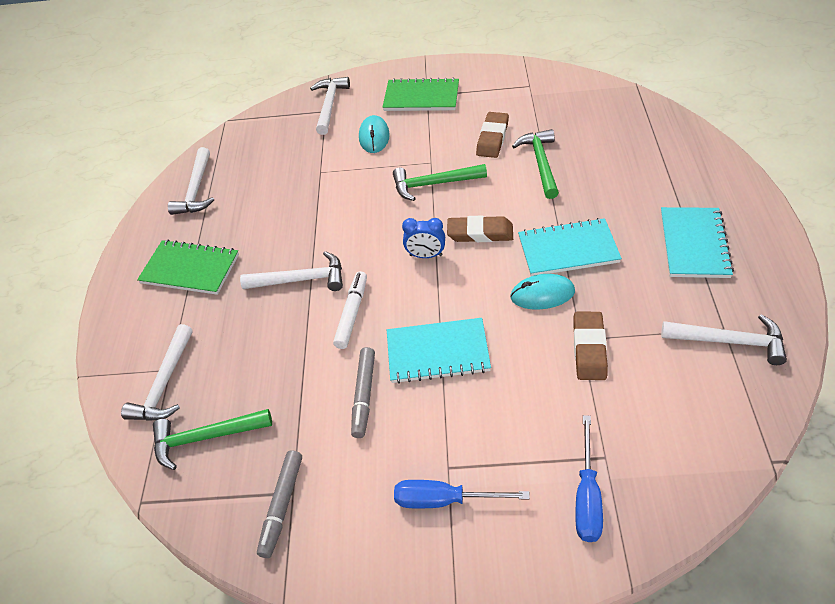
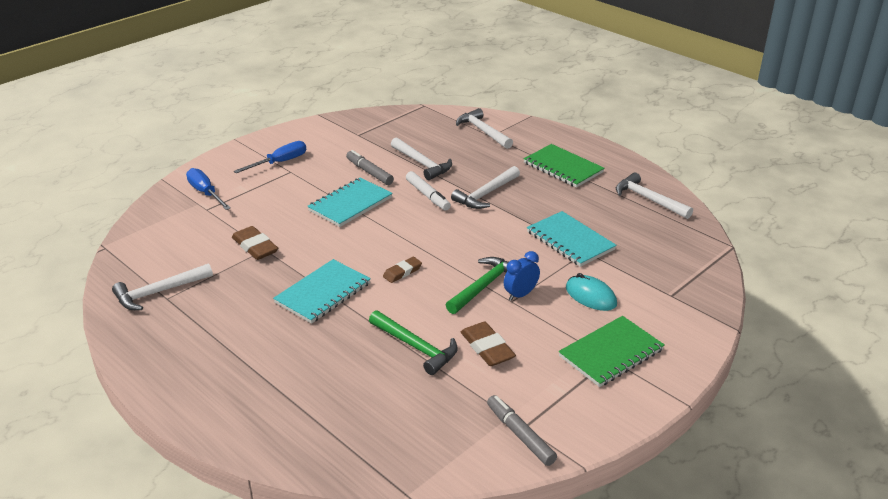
camera: 130 degrees right, 15 degrees down
(190, 269) = (563, 167): green notebook -> green notebook turned 75 degrees clockwise
(206, 438) = (428, 128): green hammer -> none
(282, 506) = (357, 130): grey marker -> grey marker (520, 435)
(329, 105) = (677, 301): white hammer -> white hammer (422, 164)
(426, 255) = (423, 242): blue clock -> blue clock (520, 295)
(480, 233) = (402, 272): brown eraser -> brown eraser, size x0.65
(542, 294) = (314, 259): turquoise mouse -> none
(694, 244) = (223, 344): turquoise notebook -> turquoise notebook (570, 241)

